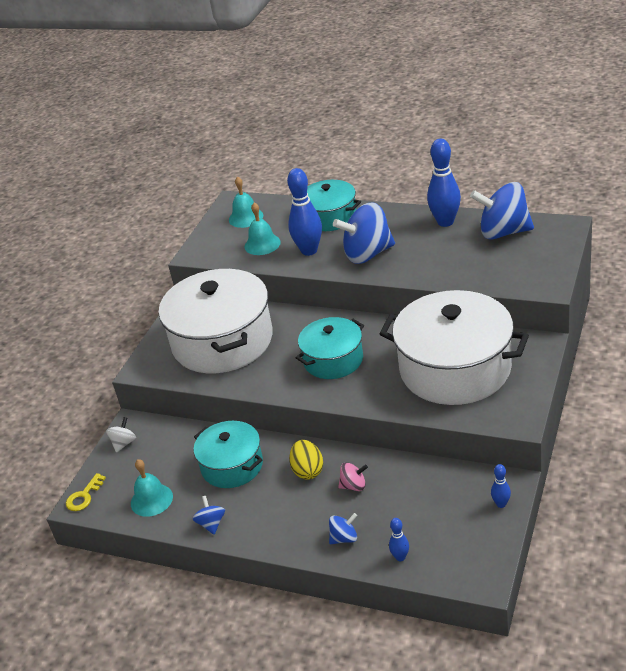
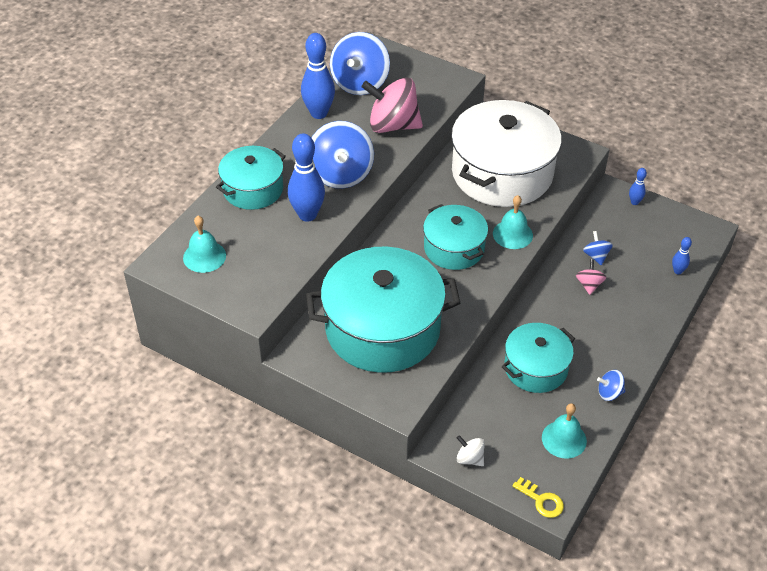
camera: 85 degrees left, 10 degrees up
(222, 341) = (382, 329): white pot -> turquoise pot
(262, 244) = (270, 250): turquoise bell -> turquoise bell (512, 234)
(308, 471) = (560, 313): yellow egg -> none
(344, 538) = (649, 302): blue spinning top -> blue spinning top (596, 256)
(450, 265) = (393, 125): none -> pink spinning top

